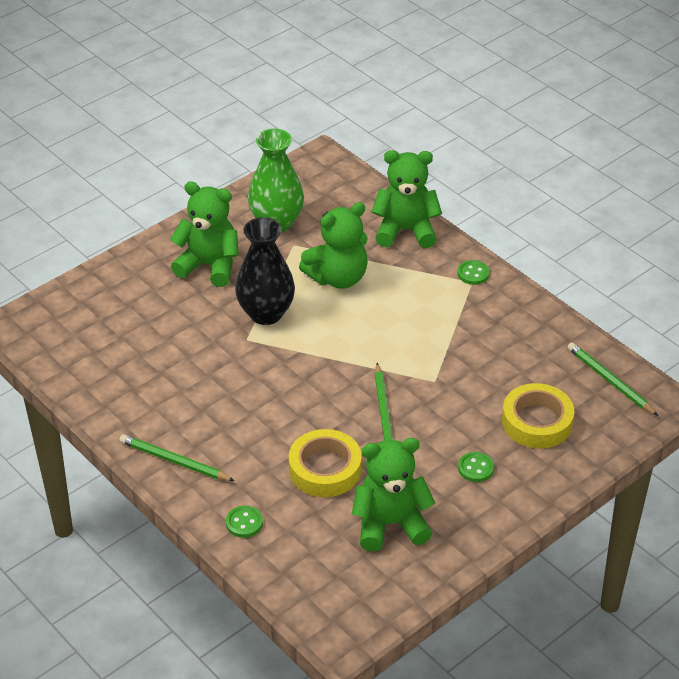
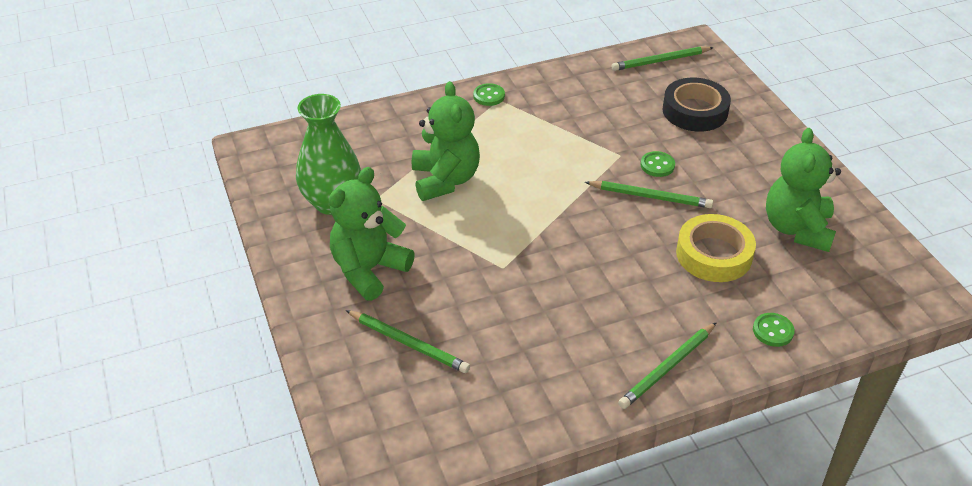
camera: 70 degrees left, 0 degrees up
(142, 308) = (408, 343): none -> green pencil
(266, 313) = (471, 243): black vase -> none
(405, 231) = (403, 120): green teddy bear -> none
(476, 468) = (740, 159): green button -> green button (657, 165)
(537, 422) = (695, 111): yellow tape -> black tape

